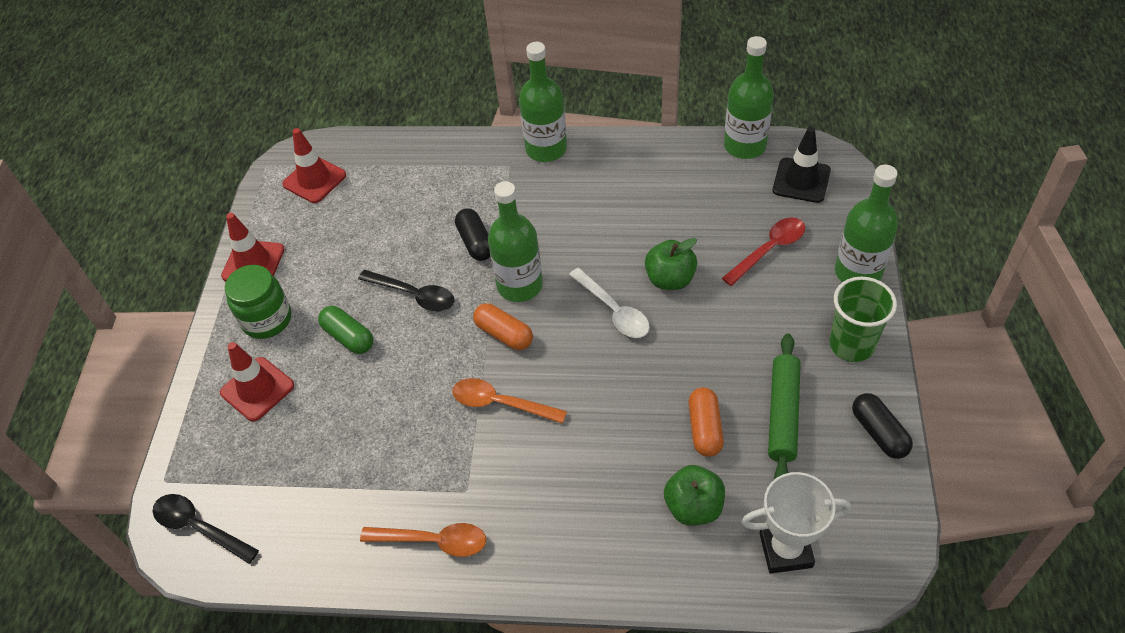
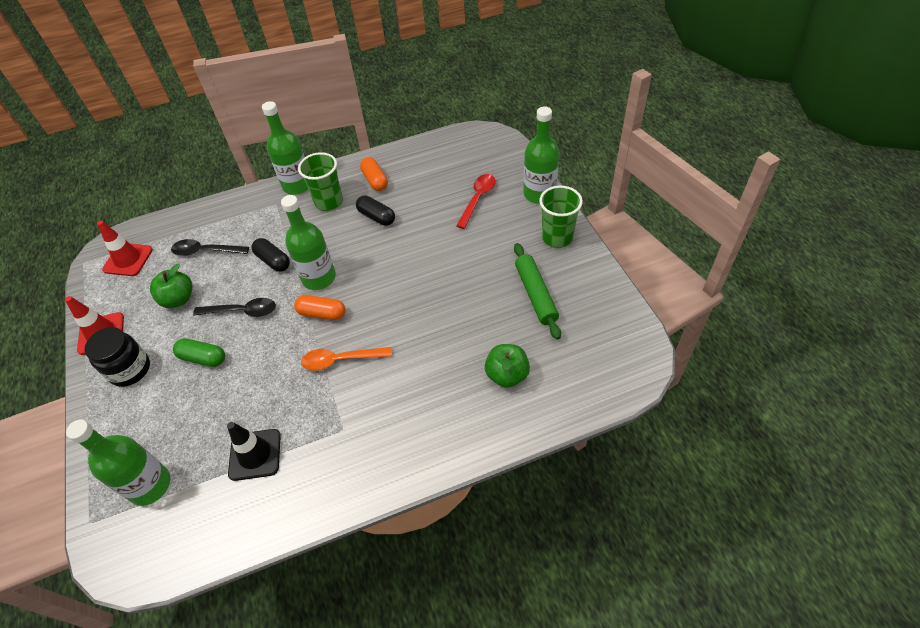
camera: 25 degrees left, 0 degrees up
(199, 527) = (136, 545): black spoon -> black spoon (205, 251)
(257, 389) = (143, 422): red traffic cone -> none
(267, 319) = (130, 369): green jar -> black jar
(433, 541) = (333, 474): orange spoon -> none
(575, 186) = (329, 202): none -> green cup
(613, 310) = (393, 271): white spoon -> none
(670, 279) = (422, 238): green apple -> green apple (178, 299)
(705, 428) = (490, 322): orange capsule -> orange capsule (375, 180)
(745, 146) = (432, 143): green bottle -> green bottle (150, 485)
(785, 550) = (579, 377): white trophy -> none
(801, 180) = (478, 152): black traffic cone -> black traffic cone (255, 454)
(879, 432) = (600, 283): black capsule -> black capsule (376, 217)

